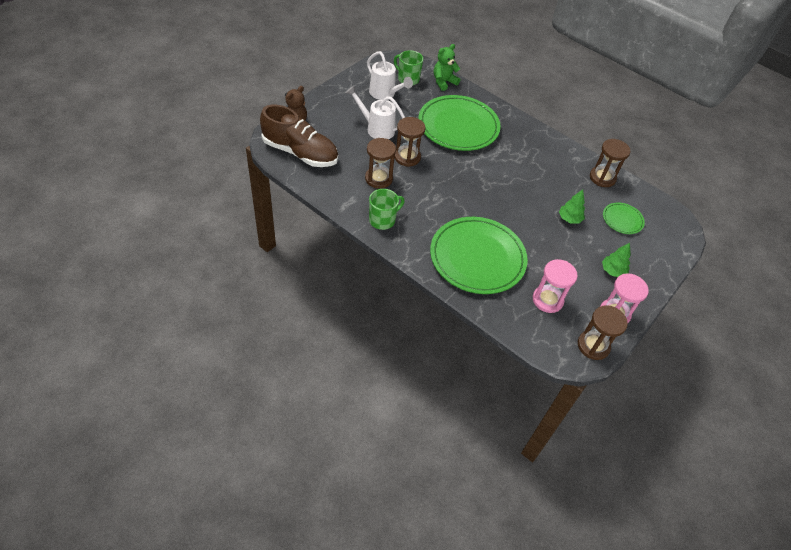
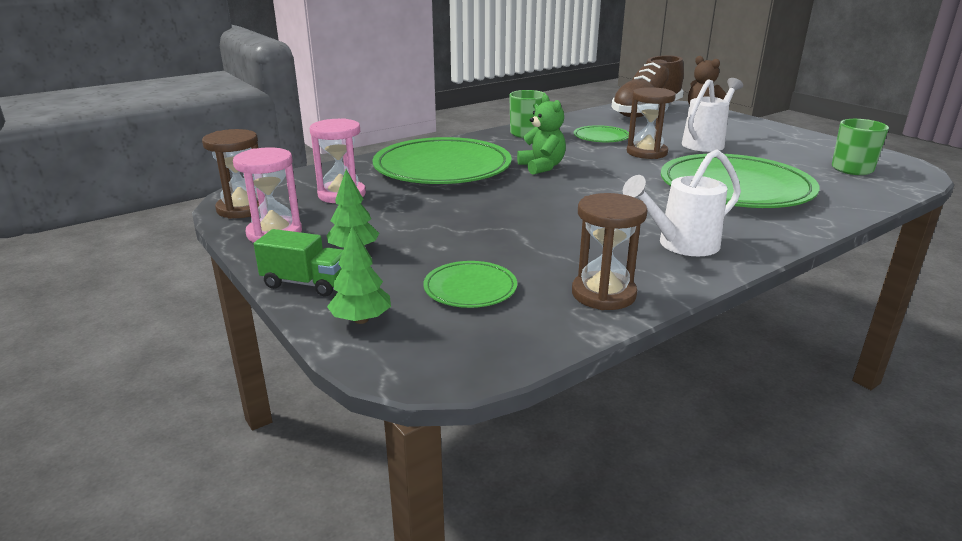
camera: 110 degrees right, 25 degrees down
(378, 179) = (601, 137): brown hourglass -> green plate
(384, 94) = (797, 153): white watering can -> white watering can (681, 245)
(444, 82) = (867, 191): green teddy bear -> green teddy bear (542, 167)
(569, 219) = (491, 237): green tree -> green tree (361, 320)
(652, 279) = (306, 283): none -> green truck

